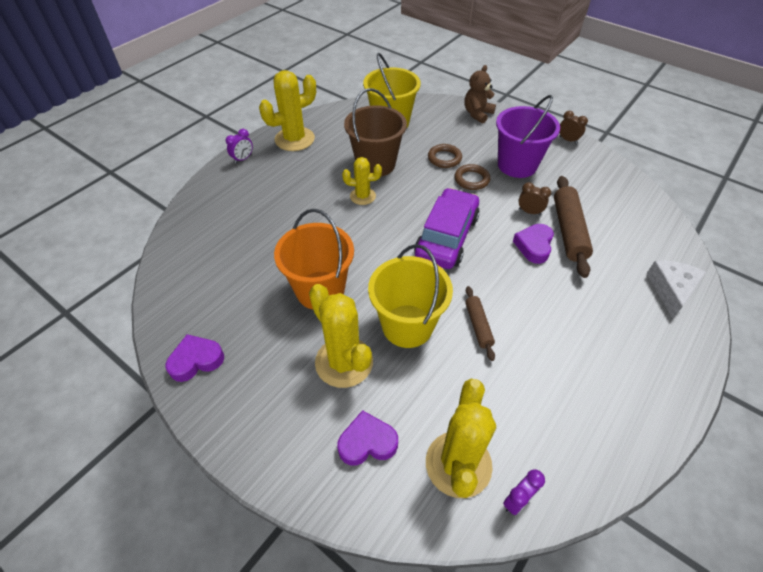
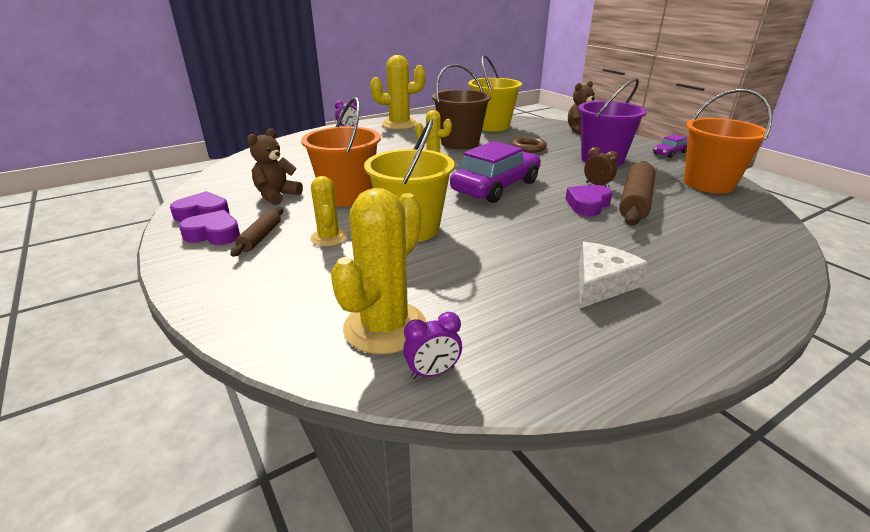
camera: 20 degrees right, 20 degrees down
(250, 309) = (277, 196): none -> brown teddy bear
(344, 362) = (329, 238): yellow cactus -> yellow cactus, size x0.58
(367, 442) = (302, 290): purple heart -> purple heart (214, 234)
(471, 179) = (547, 161): brown ring -> none
(478, 325) = (486, 241): brown rolling pin -> brown rolling pin (261, 237)
(568, 140) = (669, 153): brown clock -> purple car
(614, 186) = (709, 184): none -> orange bucket
(671, 290) = (748, 258): white cheese -> white cheese (601, 284)

